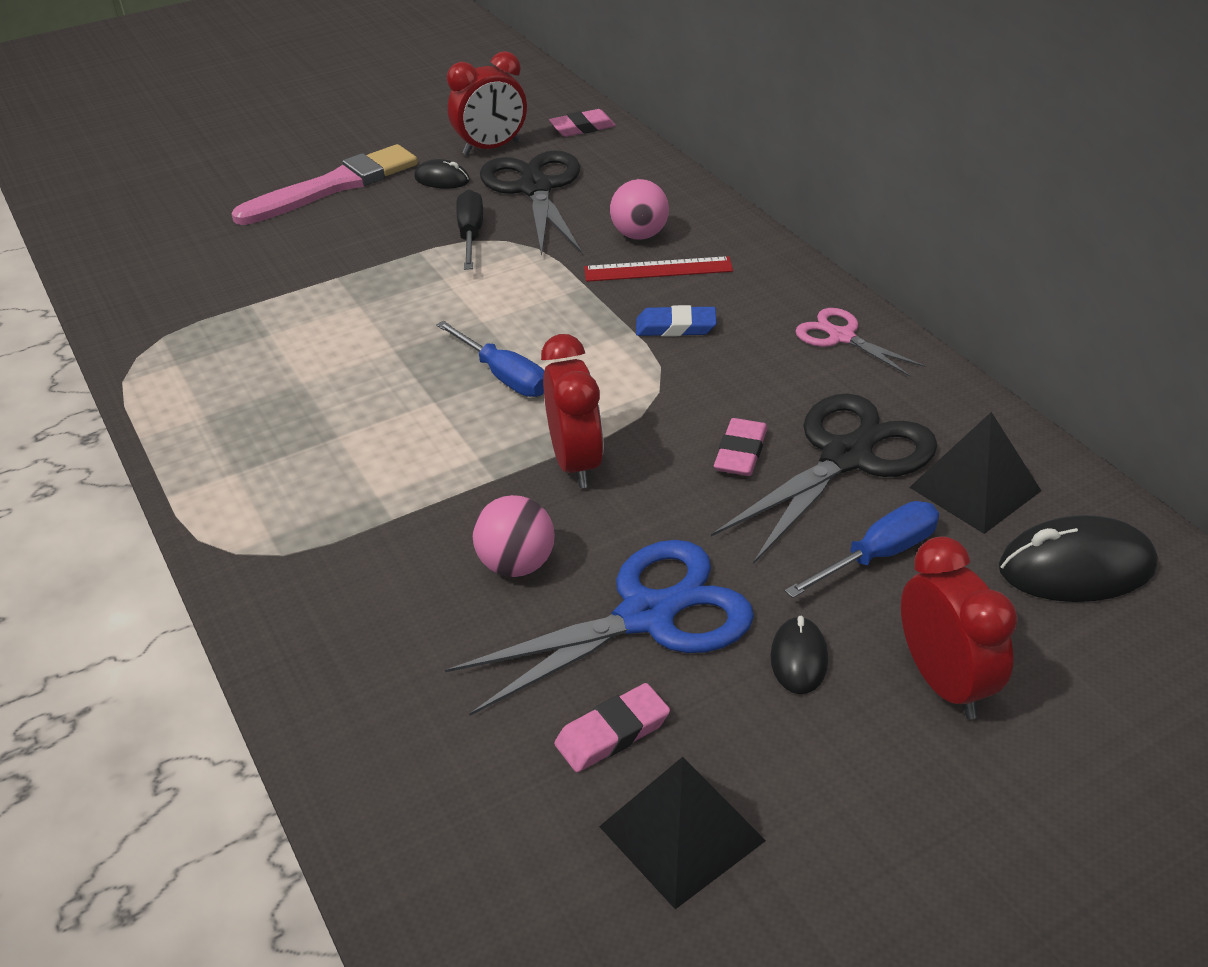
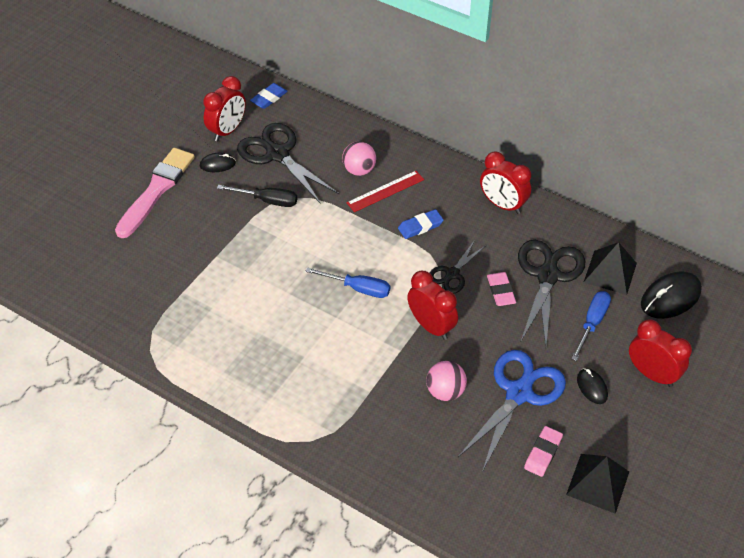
camera: 30 degrees left, 10 degrees up
(470, 235) = (267, 200): black screwdriver -> black screwdriver turned 135 degrees clockwise
(582, 128) = (269, 98): pink eraser -> blue eraser
(675, 403) = (452, 274): none -> black scissors
(841, 337) = (502, 205): pink scissors -> red clock

